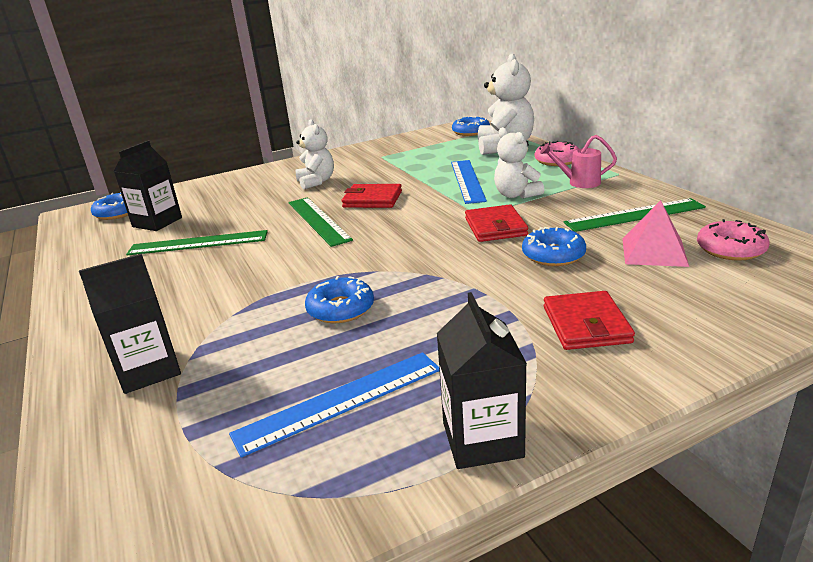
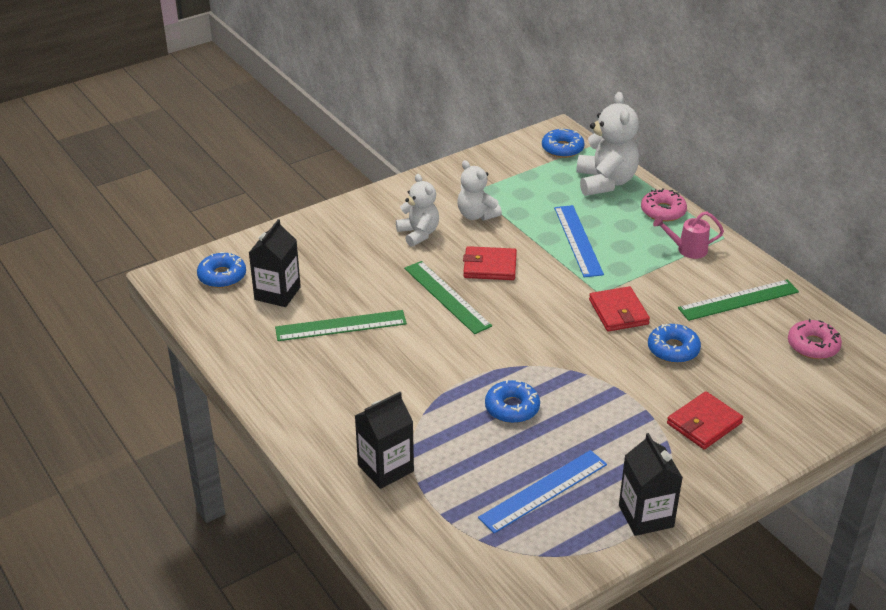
camera: 10 degrees left, 10 degrees up
(516, 195) = (630, 266): white teddy bear -> white teddy bear (476, 215)
(586, 324) = (704, 423): red wallet -> red wallet turned 60 degrees clockwise
(654, 251) = (754, 347): pink pyramid -> none

